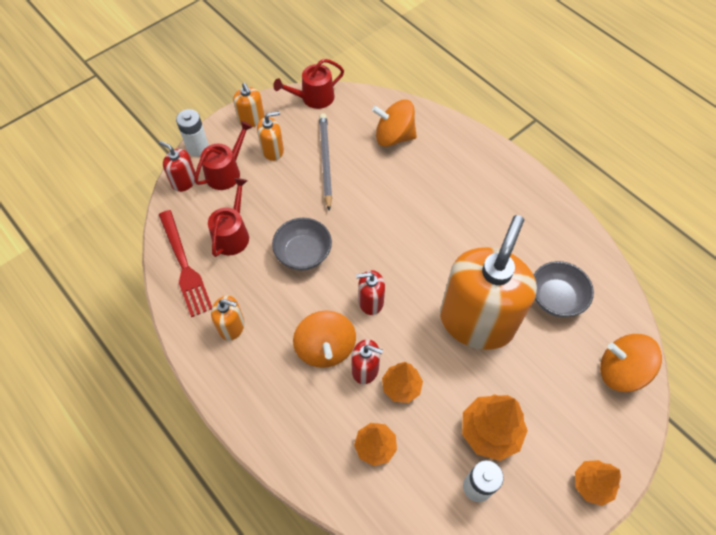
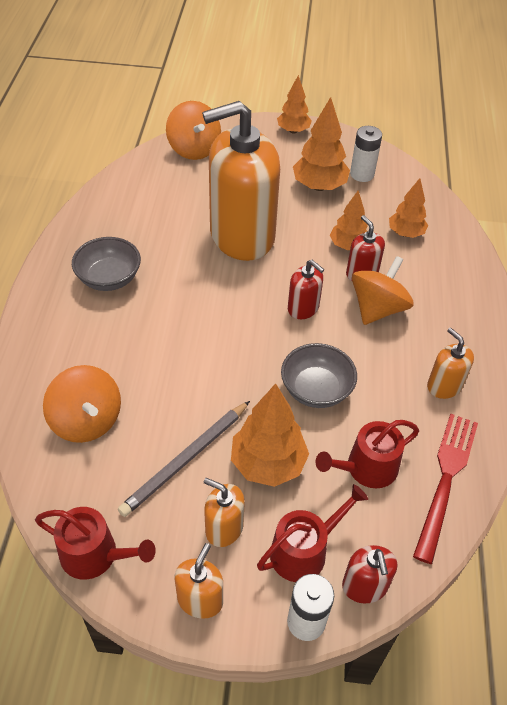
camera: 135 degrees left, 10 degrees down
(226, 172) = (304, 550): red watering can -> red watering can turned 150 degrees clockwise
(285, 193) = (268, 464): none -> orange tree
(555, 298) = (168, 204): grey bowl -> grey bowl (109, 278)

